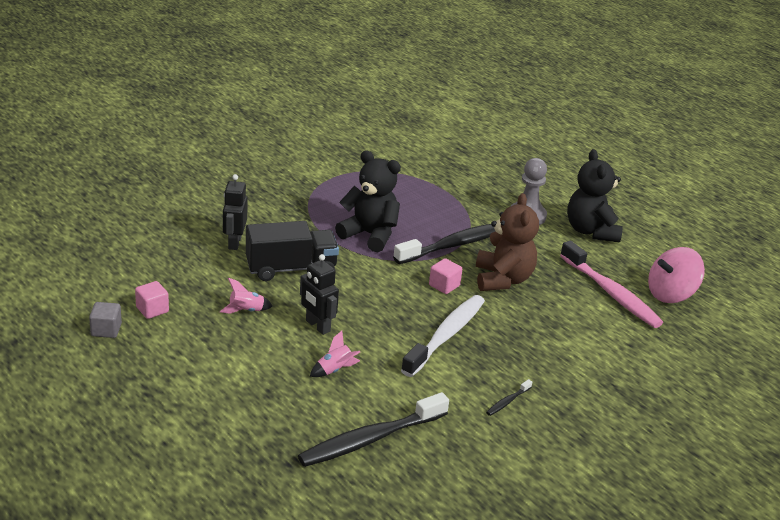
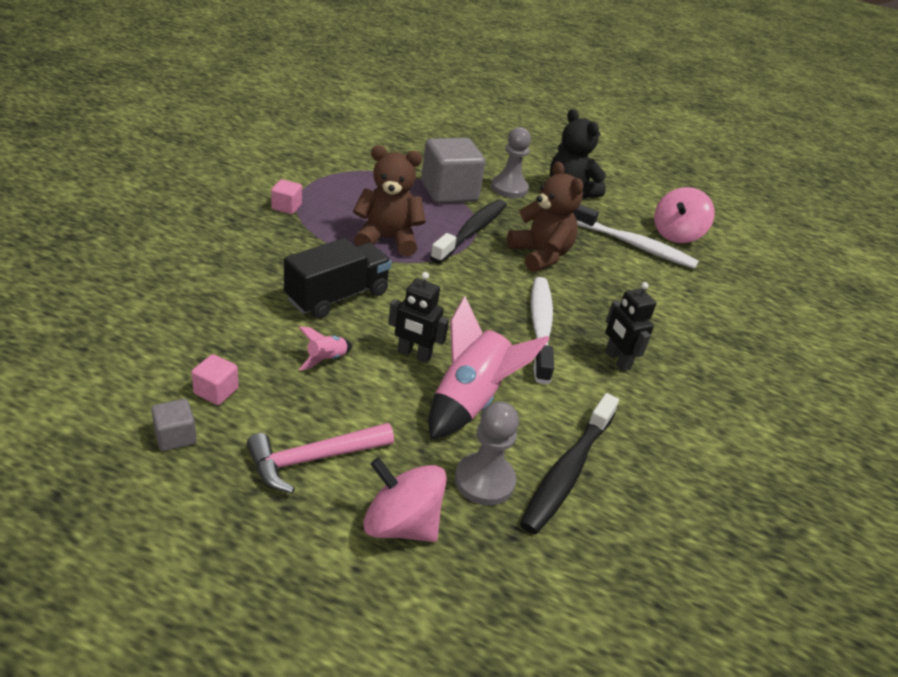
camera: 30 degrees left, 5 degrees up
(185, 371) = (313, 459): none -> pink hammer
(215, 429) = (401, 524): none -> pink spinning top
(234, 242) = (254, 282): black robot -> black robot (617, 360)
(298, 424) = (484, 481): none -> grey pawn
(335, 370) = (470, 401): pink rocket -> pink rocket, size x2.21
(370, 235) = (387, 239): black teddy bear -> brown teddy bear
(444, 286) = (496, 275): pink cube -> pink cube (286, 207)
(463, 207) = (449, 192): none -> grey cube
(507, 402) = (648, 381): black toothbrush -> none
(611, 293) = (634, 245): pink toothbrush -> white toothbrush

